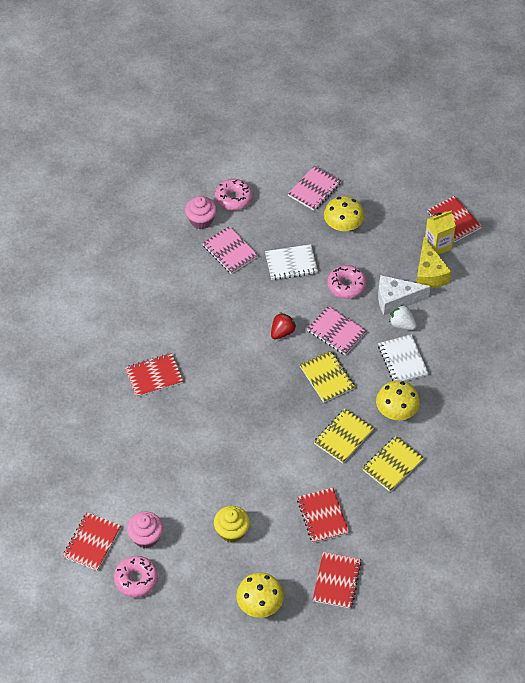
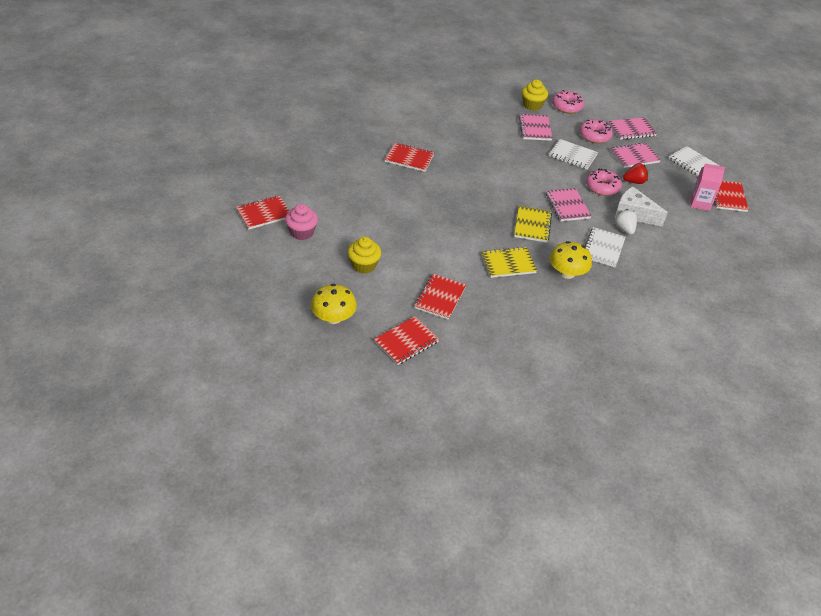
camera: 35 degrees right, 10 degrees down
(136, 579) = (267, 250): pink donut -> pink donut (594, 136)
(201, 220) = (532, 105): pink cupcake -> yellow cupcake
(282, 332) = (526, 185): red strawberry -> red strawberry (634, 182)
(343, 225) = (634, 157): yellow mushroom -> pink notebook
(392, 465) = (529, 301): yellow notebook -> none
(397, 197) = (693, 164): none -> white notebook
(429, 273) = (676, 214): yellow cheese -> none
(437, 245) = (700, 203): yellow carton -> pink carton

